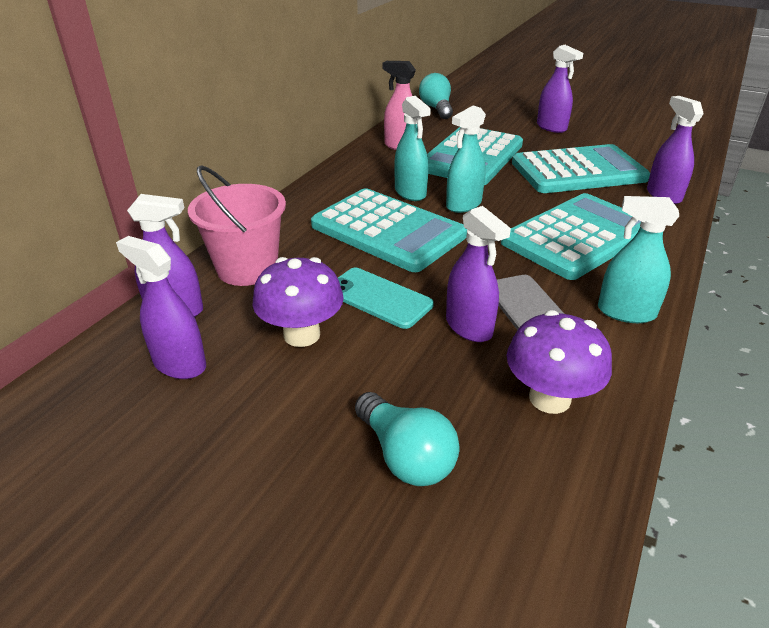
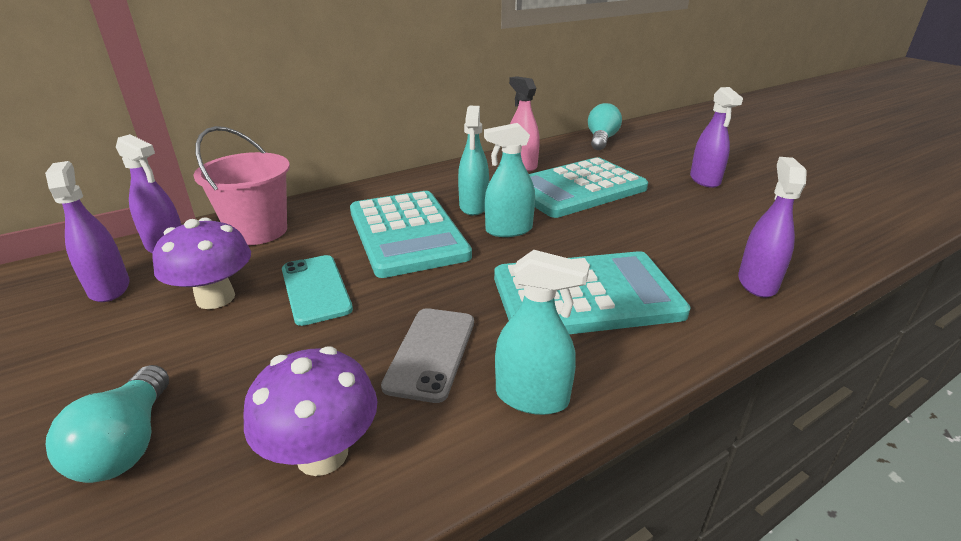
camera: 30 degrees right, 5 degrees down
(469, 327) = (352, 346): purple spray bottle -> none
(578, 171) = (678, 229): turquoise calculator -> none
(626, 312) = (532, 397): turquoise spray bottle -> turquoise spray bottle turned 150 degrees clockwise

